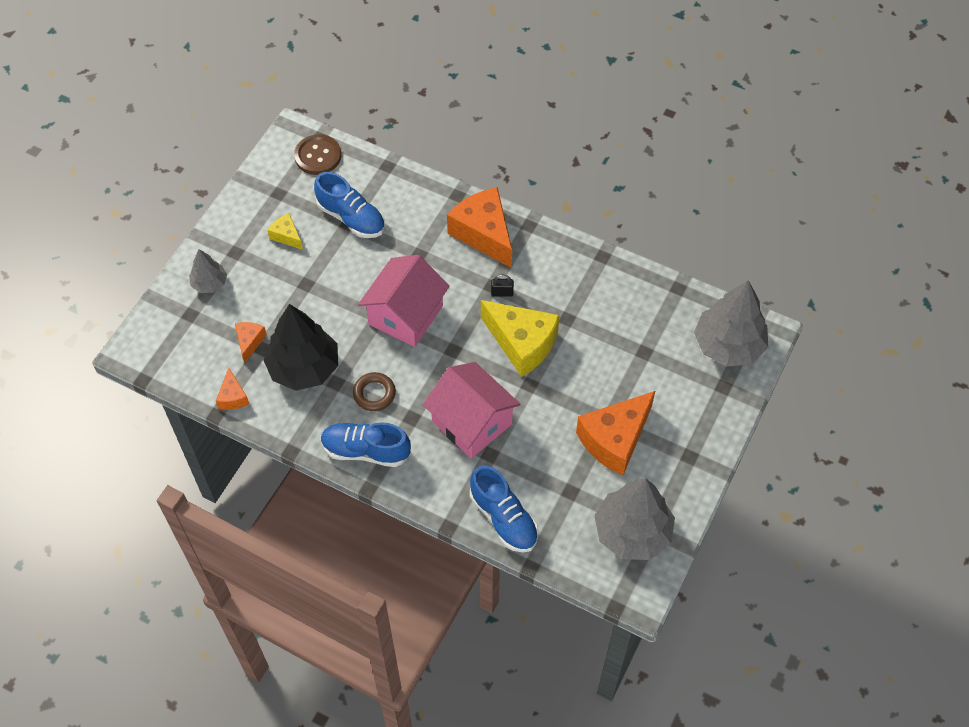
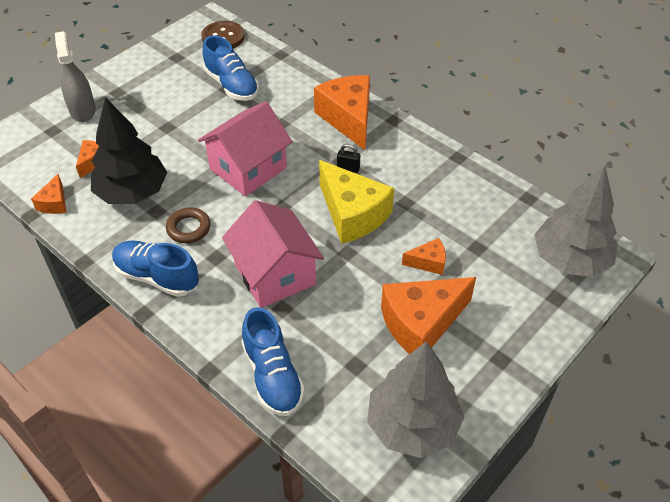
camera: 15 degrees right, 10 degrees down
(210, 283) = (82, 110): grey tree -> grey spray bottle
(286, 236) = (168, 88): yellow cheese -> none
(605, 378) = (428, 262): none -> orange cheese

